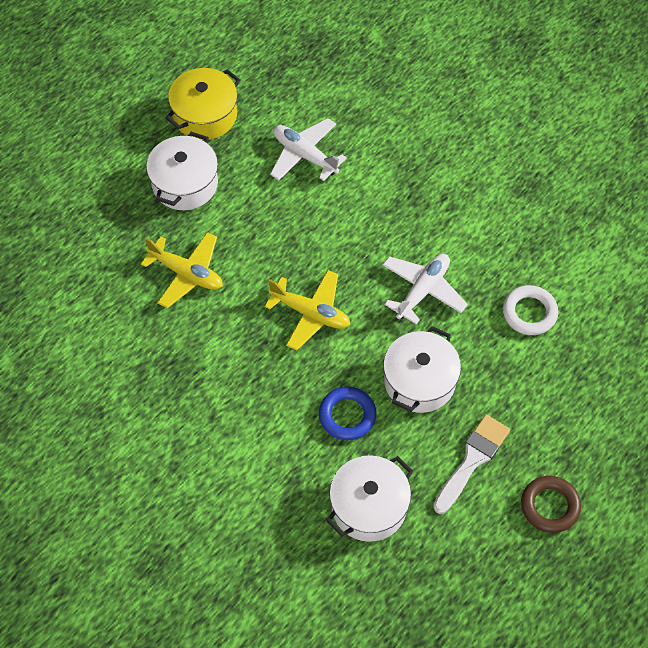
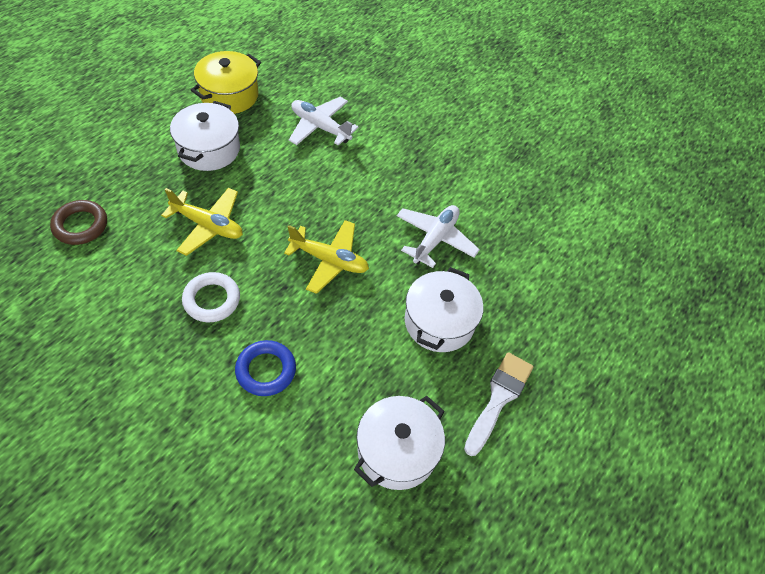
camera: 10 degrees left, 5 degrees down
(347, 415) = (369, 357): blue ring -> blue ring (266, 370)
(529, 313) = (536, 258): white ring -> white ring (212, 300)
(550, 506) = (582, 443): brown ring -> brown ring (80, 225)

